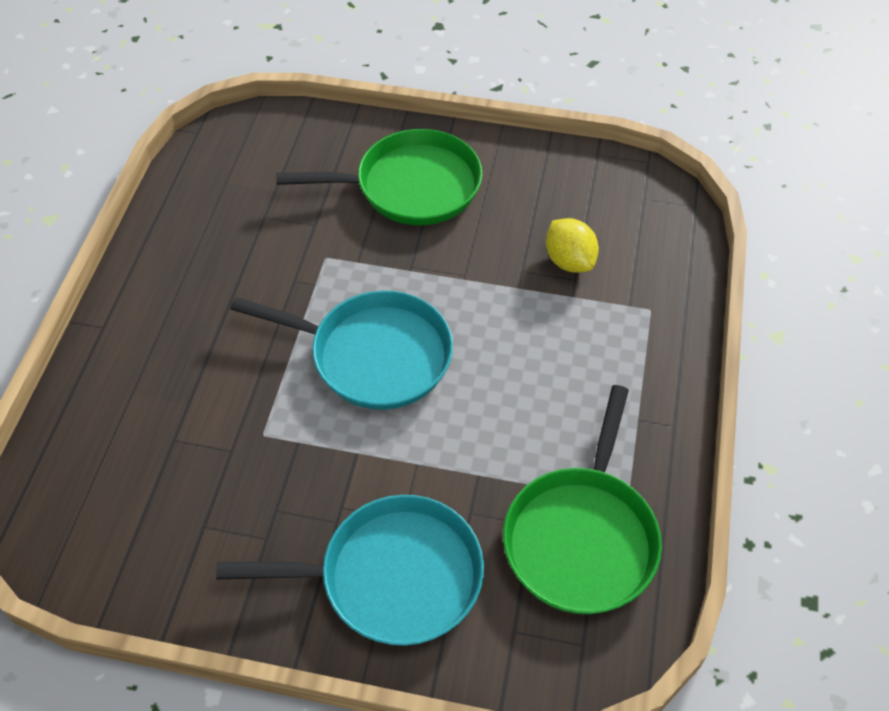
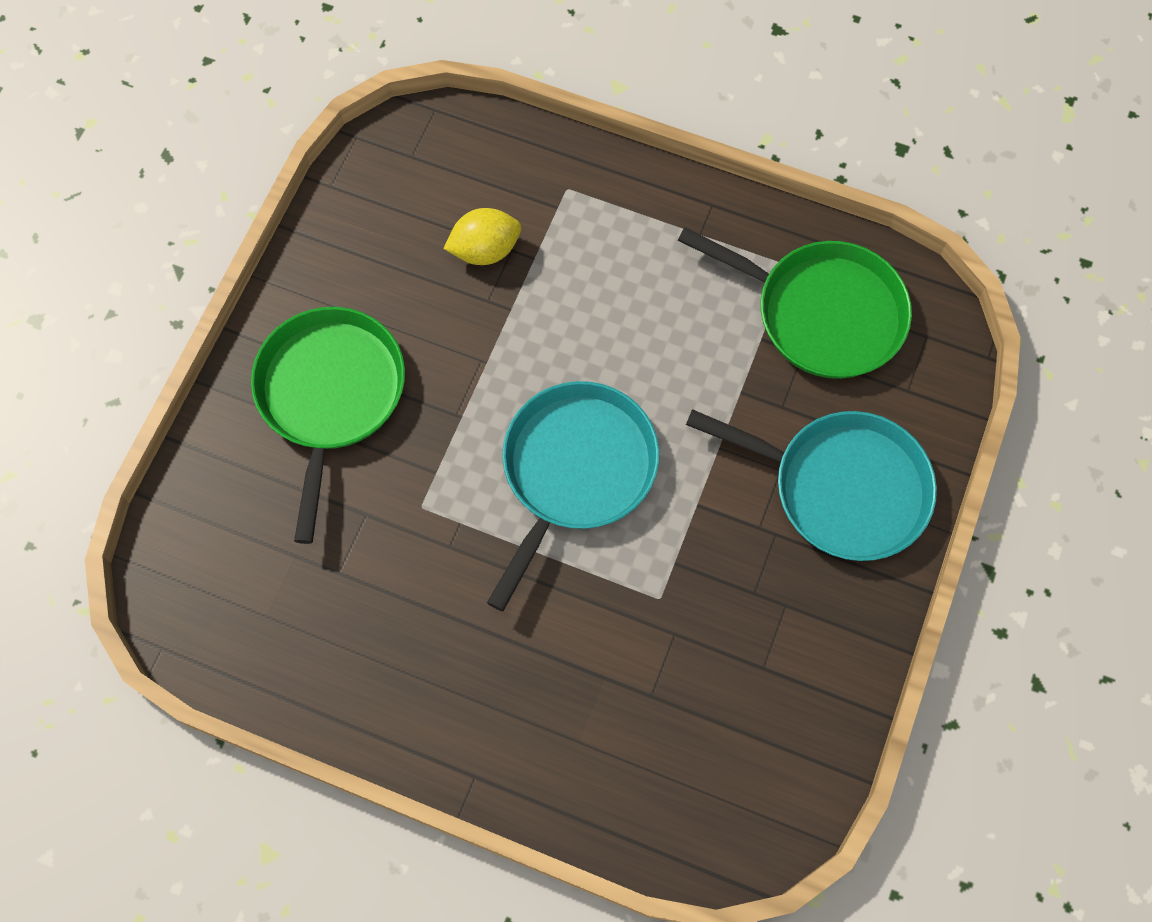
camera: 80 degrees left, 15 degrees up
(393, 577) = (842, 488): turquoise pan -> turquoise pan turned 105 degrees clockwise

